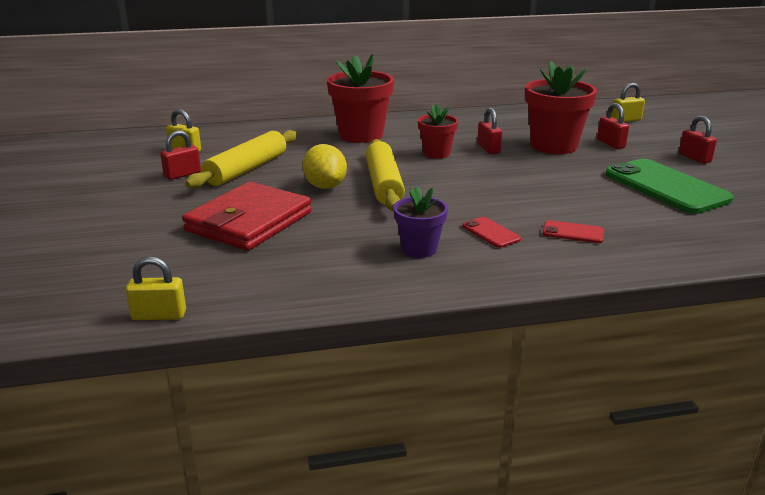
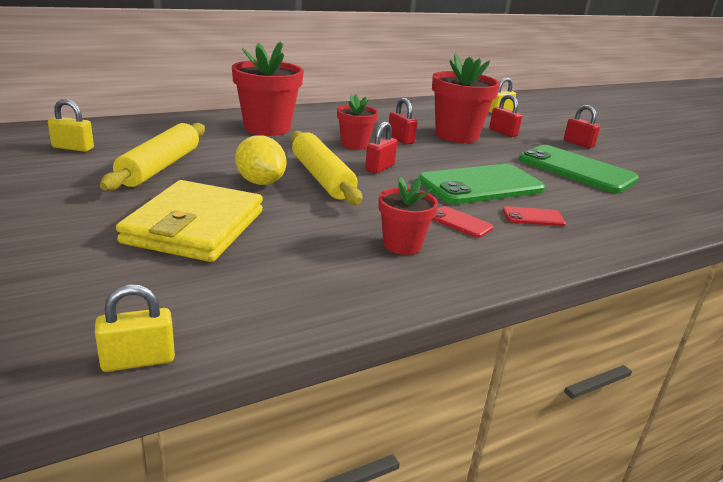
camera: 20 degrees left, 0 degrees up
(182, 174) = (83, 175): red padlock -> red padlock (379, 168)
(249, 222) = (194, 227): red wallet -> yellow wallet
(419, 249) = (402, 245): purple flower pot -> red flower pot
(541, 198) = (481, 185): none -> green phone

